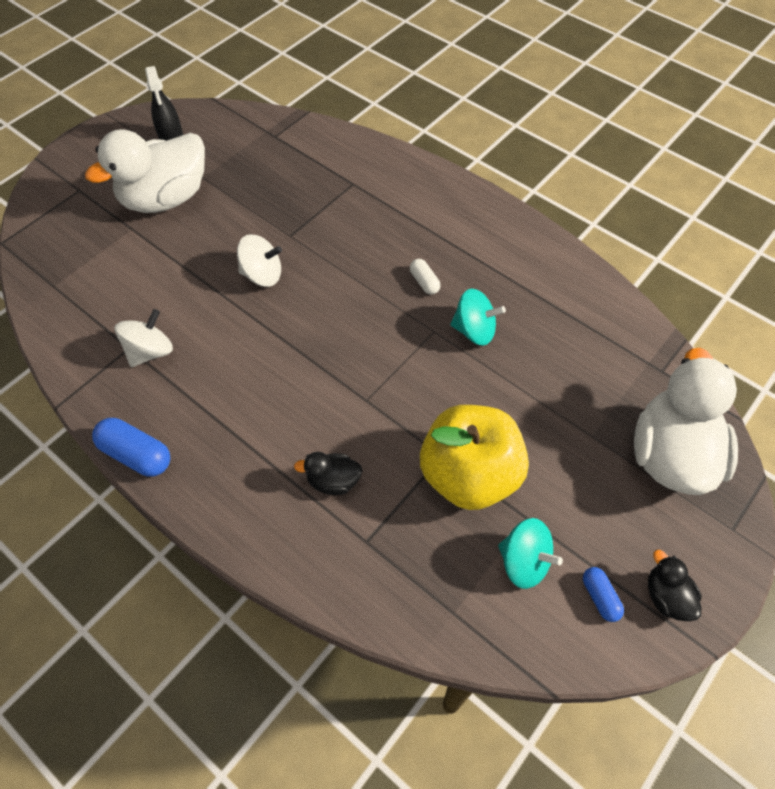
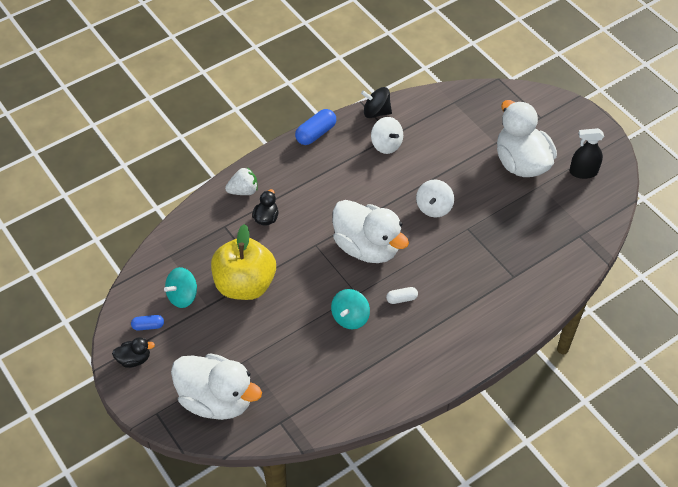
camera: 105 degrees right, 5 degrees down
(80, 379) = (376, 112): none -> black spinning top
(283, 533) = (243, 191): none -> white strawberry
(352, 336) = (367, 247): none -> white duck

